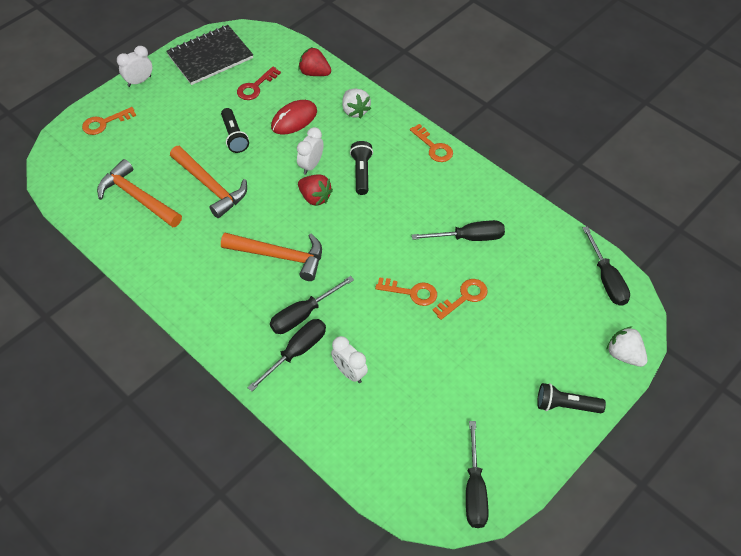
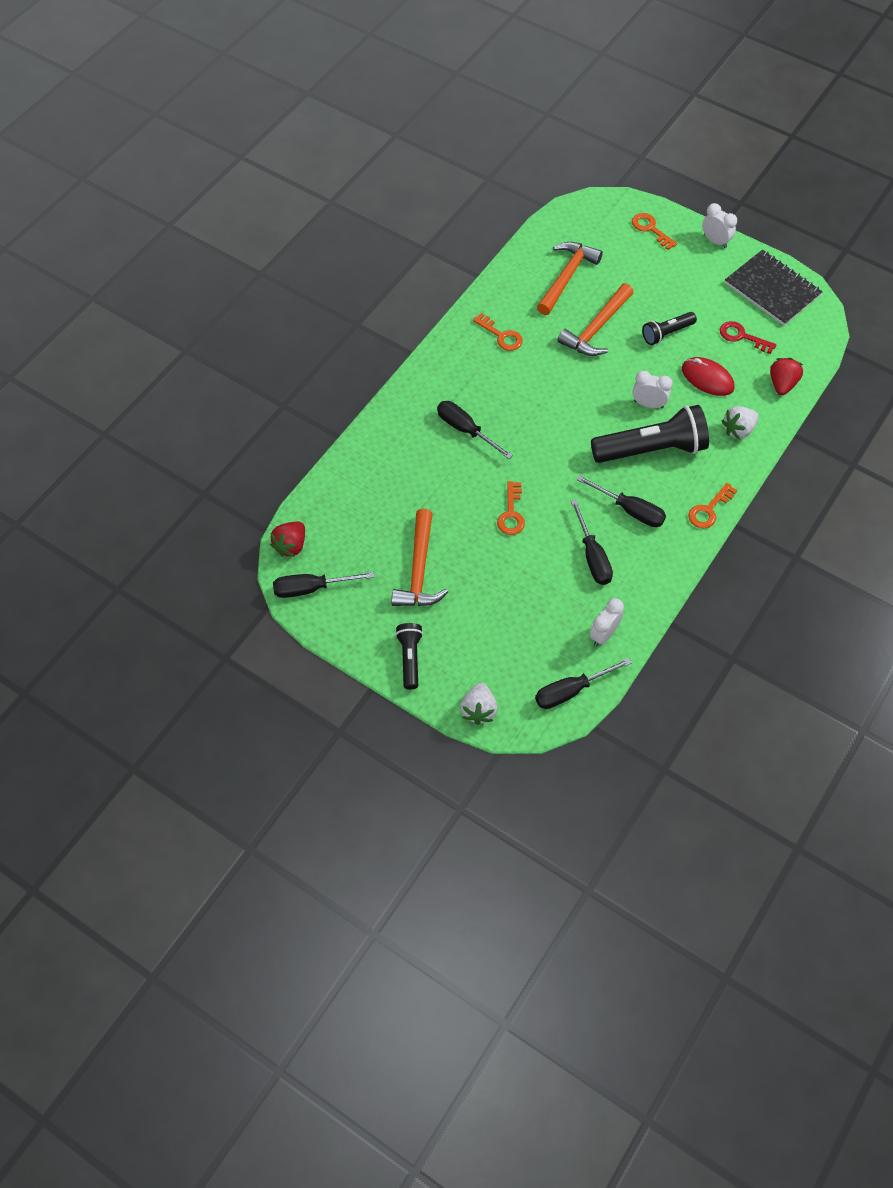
camera: 80 degrees right, 5 degrees up
(280, 256) = (527, 400): orange hammer -> orange hammer (419, 570)
(296, 352) = (424, 432): black screwdriver -> black screwdriver (630, 510)
(315, 197) = (607, 415): red strawberry -> red strawberry (291, 545)
(349, 372) = (411, 476): white clock -> white clock (603, 634)
(361, 173) = (652, 449): black flashlight -> black flashlight, size x1.91
(464, 297) = (516, 559): orange key -> orange key (501, 335)
(624, 355) = (478, 710): white strawberry -> white strawberry turned 150 degrees clockwise

